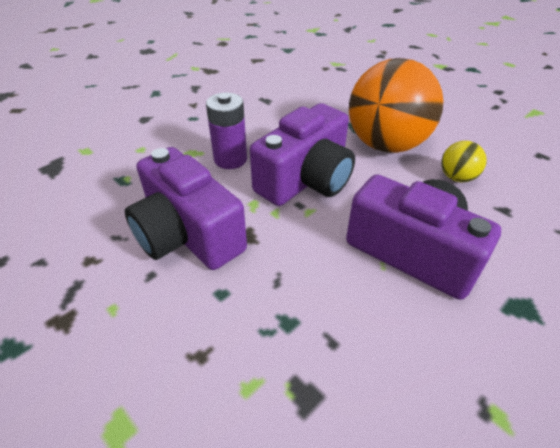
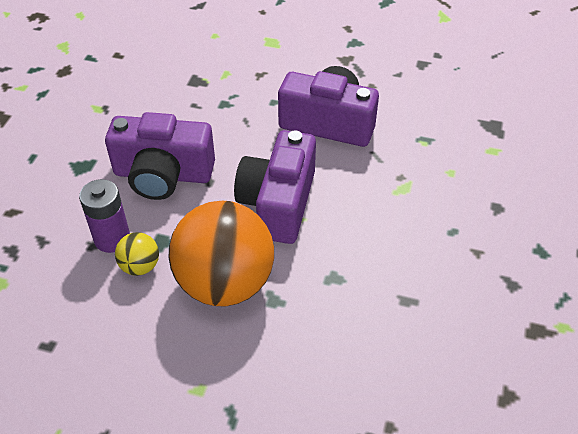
camera: 150 degrees right, 5 degrees up
(230, 159) = (361, 195): purple battery -> purple battery (112, 238)

